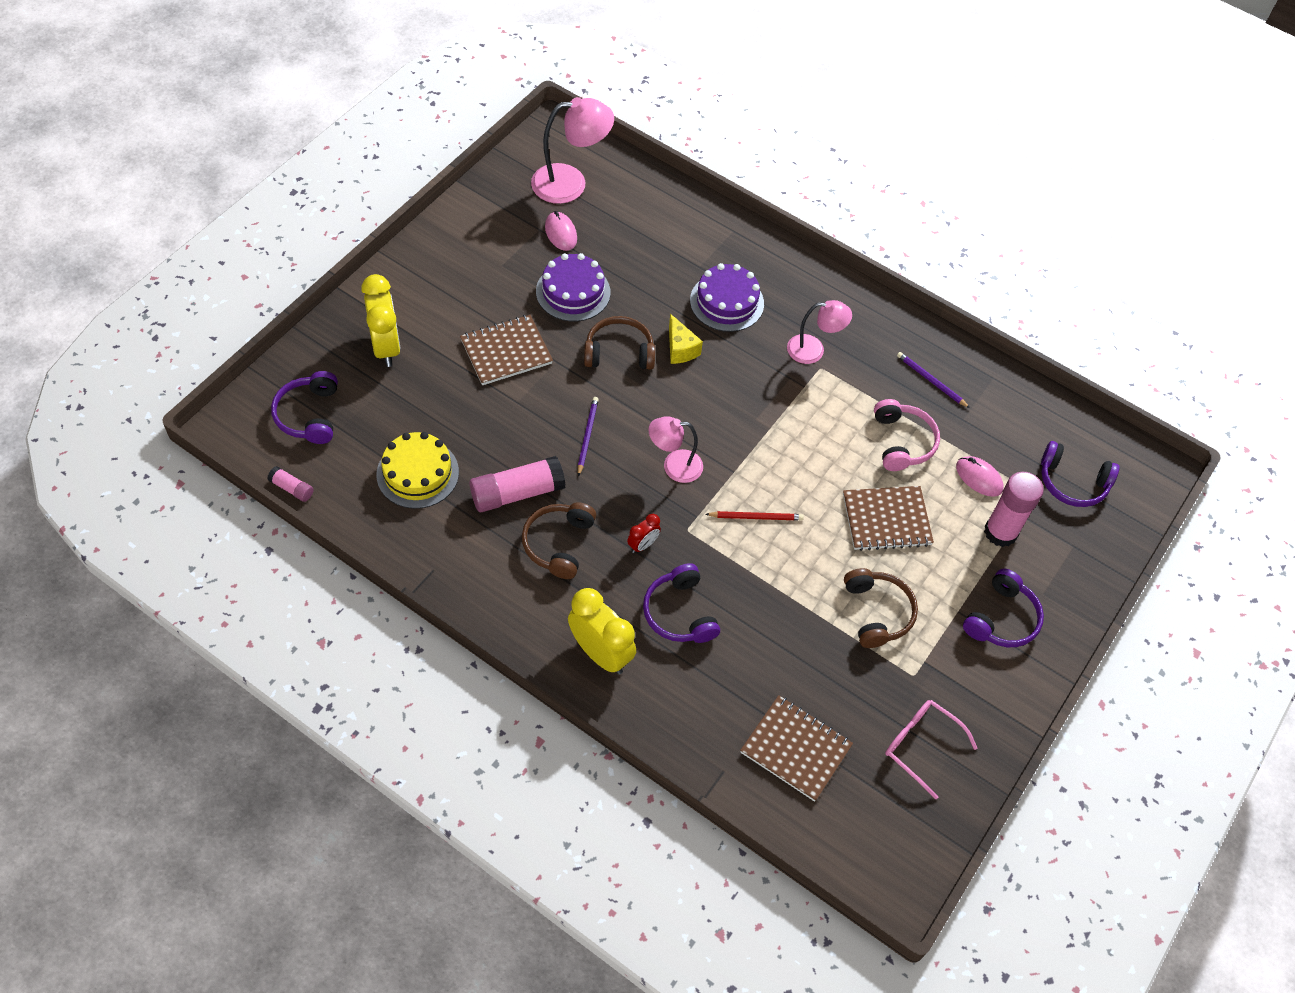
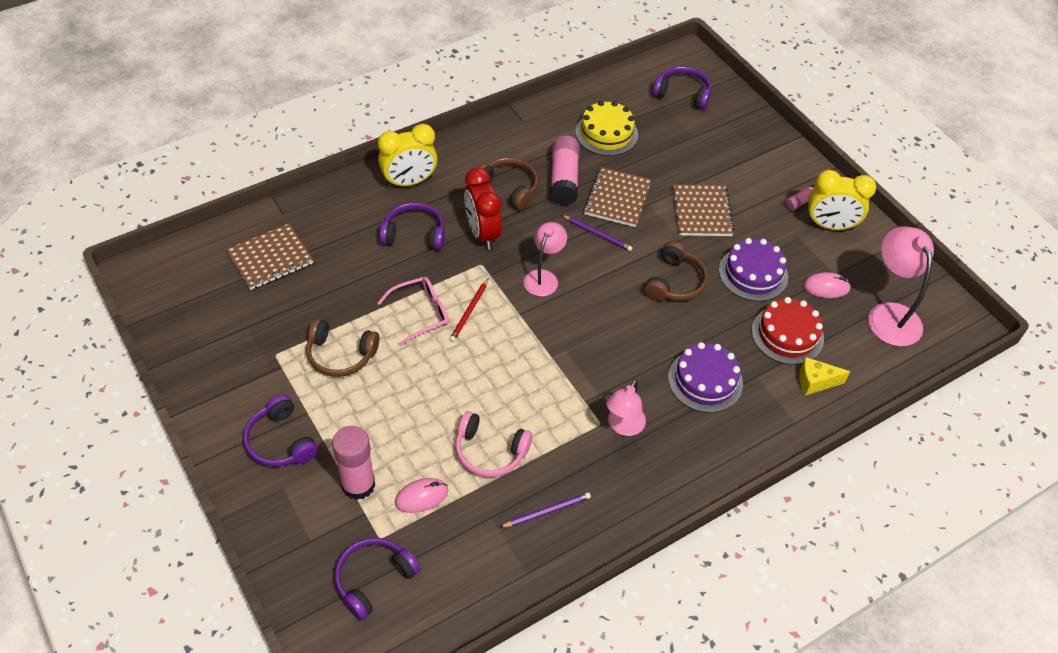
camera: 115 degrees right, 5 degrees down
(292, 488) = (622, 72): pink glue stick -> pink glue stick (800, 202)
(386, 347) = (732, 147): yellow clock -> yellow clock (829, 226)
(570, 183) = (889, 314): pink lamp -> pink lamp turned 150 degrees clockwise
(637, 252) = (787, 334): none -> red cake
(643, 545) = (482, 233): red clock -> red clock, size x2.02
(680, 349) = (662, 325): yellow cheese -> yellow cheese (815, 382)
(886, 520) = (418, 401): brown notebook -> brown notebook (617, 198)
(921, 746) = (219, 333): pink glasses -> pink glasses (420, 314)

